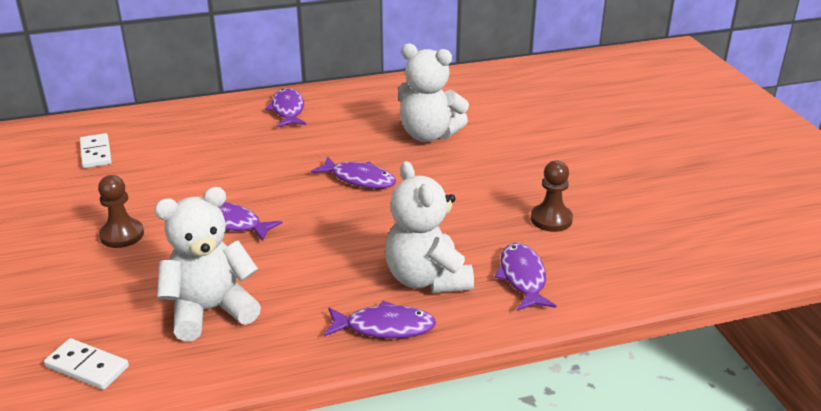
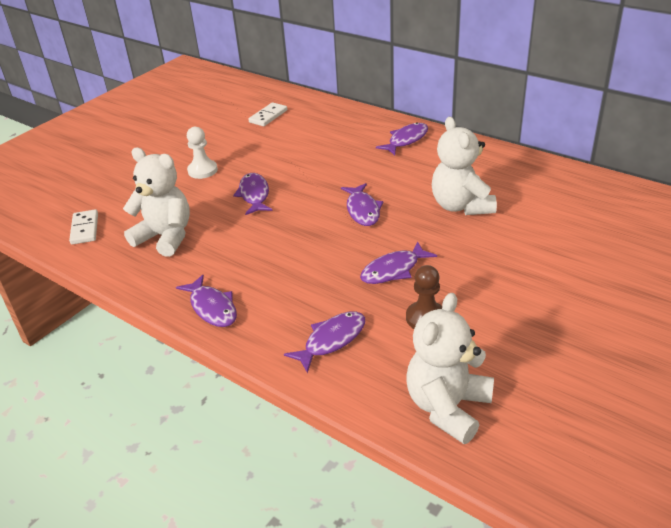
camera: 55 degrees right, 5 degrees up
(122, 235) = (202, 170): brown pawn -> white pawn
(427, 279) = (281, 298): white teddy bear -> white teddy bear (447, 407)
(469, 204) = (393, 270): none -> purple fish

